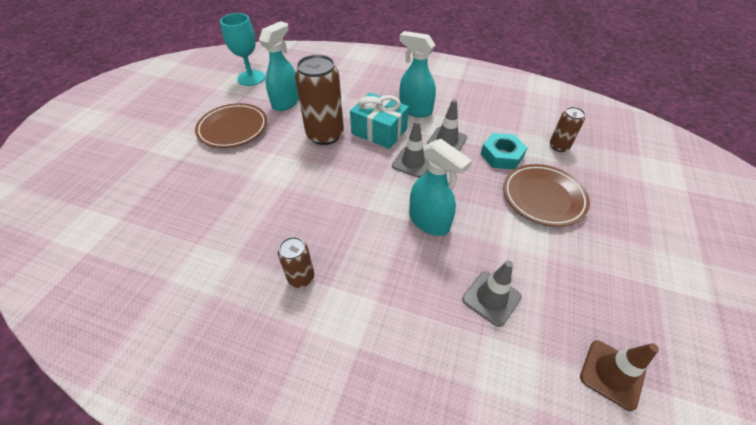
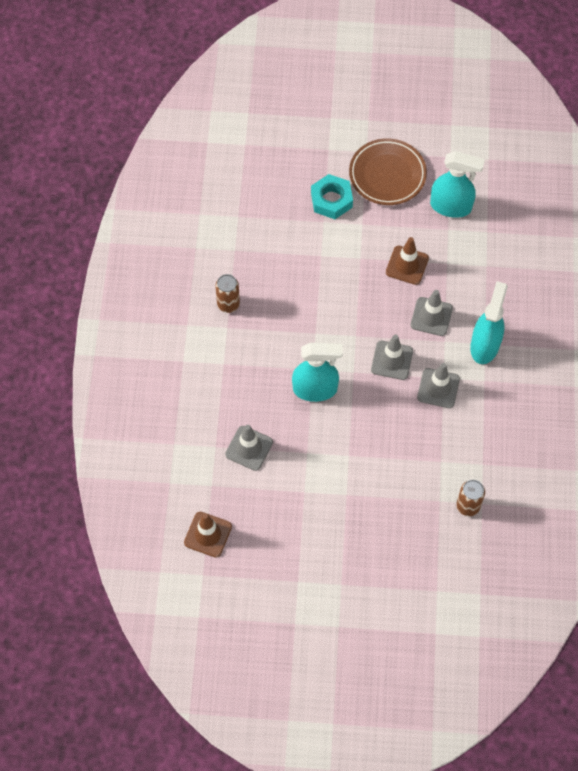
camera: 75 degrees right, 15 degrees up
(251, 78) = (485, 150): turquoise goblet -> none
(325, 135) = (407, 265): brown can -> brown traffic cone
(379, 131) = (431, 316): turquoise gift -> grey traffic cone
(429, 222) = (315, 389): turquoise spray bottle -> turquoise spray bottle turned 120 degrees counterclockwise
(501, 155) = (431, 446): turquoise nut -> turquoise nut (331, 200)
(543, 197) = (379, 489): brown plate -> none

